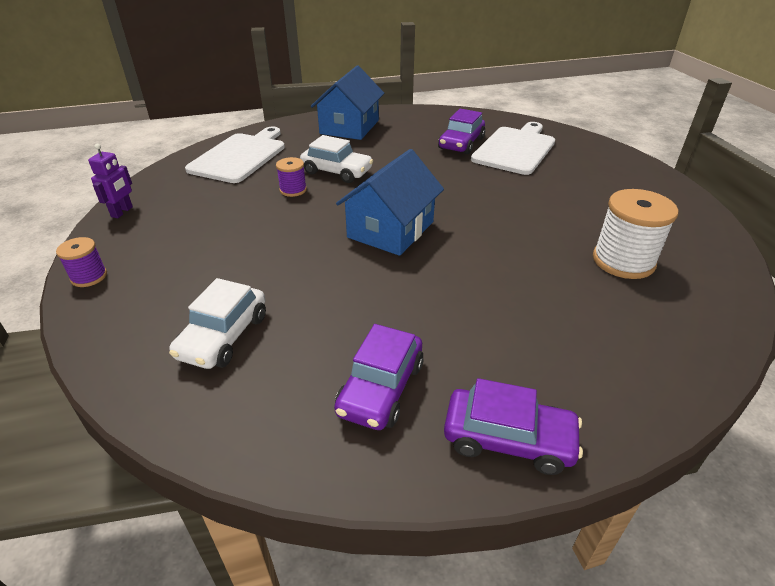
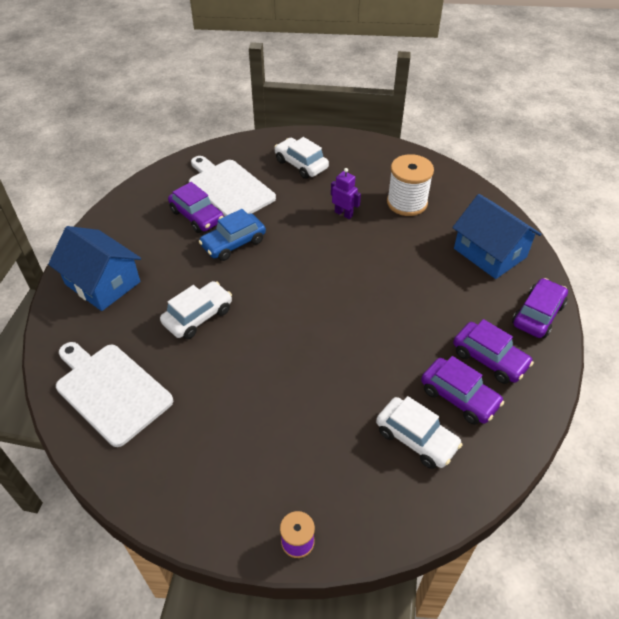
camera: 70 degrees left, 10 degrees up
(122, 212) = (181, 514): purple robot -> purple robot (343, 214)
(293, 190) = (215, 357): purple spool -> none
(299, 365) = (459, 397): none -> purple car
(391, 229) = (317, 305): blue house -> blue house (490, 253)
(441, 167) = (233, 243): none -> blue car
(600, 177) = (301, 164): none -> white car

